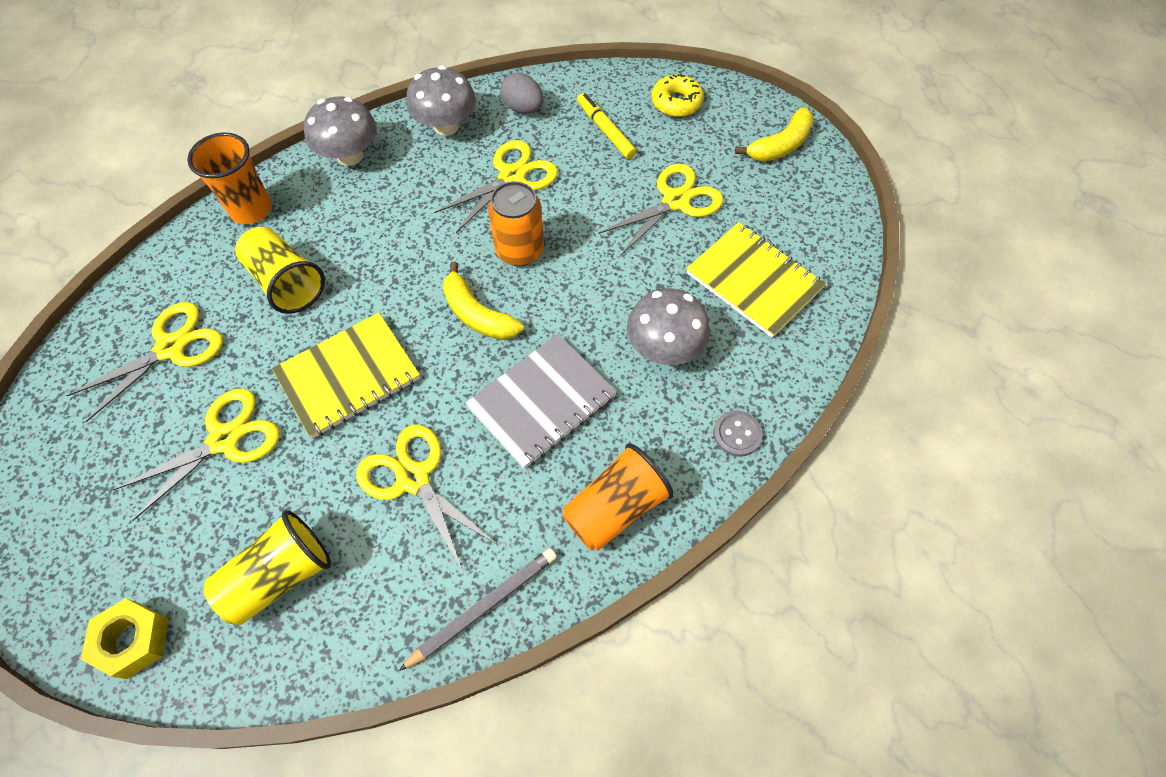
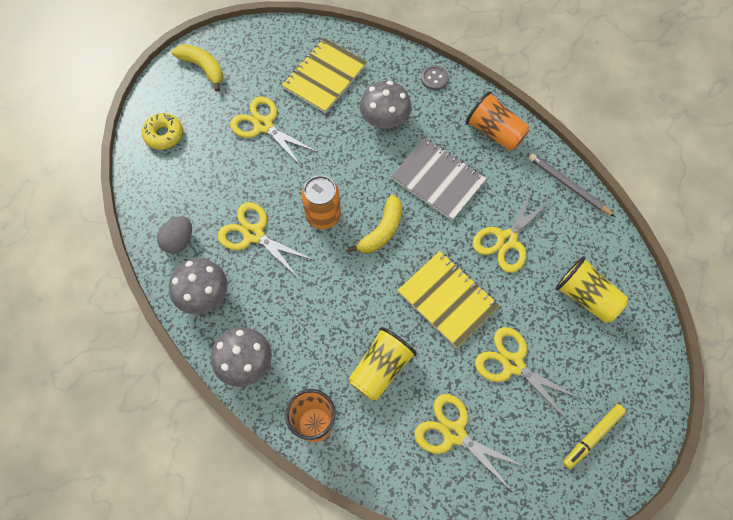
camera: 100 degrees left, 5 degrees up
(133, 640) = (647, 366): yellow nut -> none
(605, 131) = (198, 178): yellow marker -> yellow marker (592, 437)

